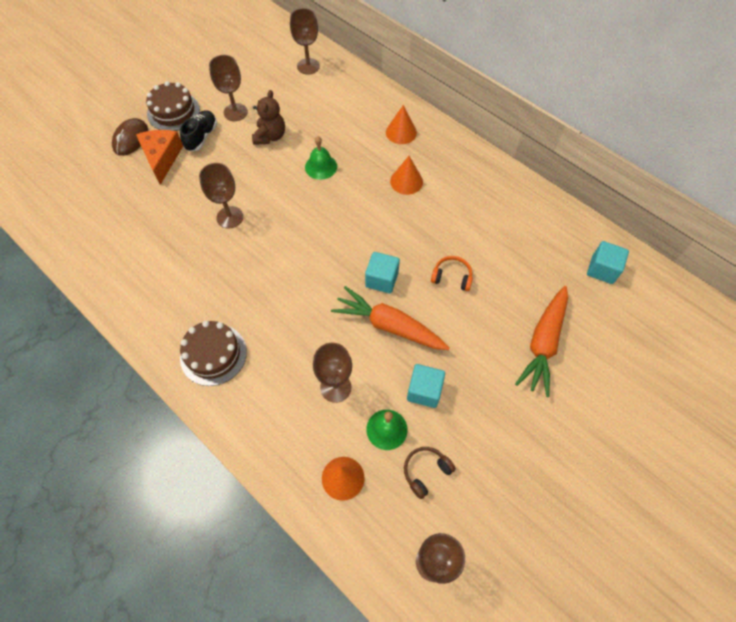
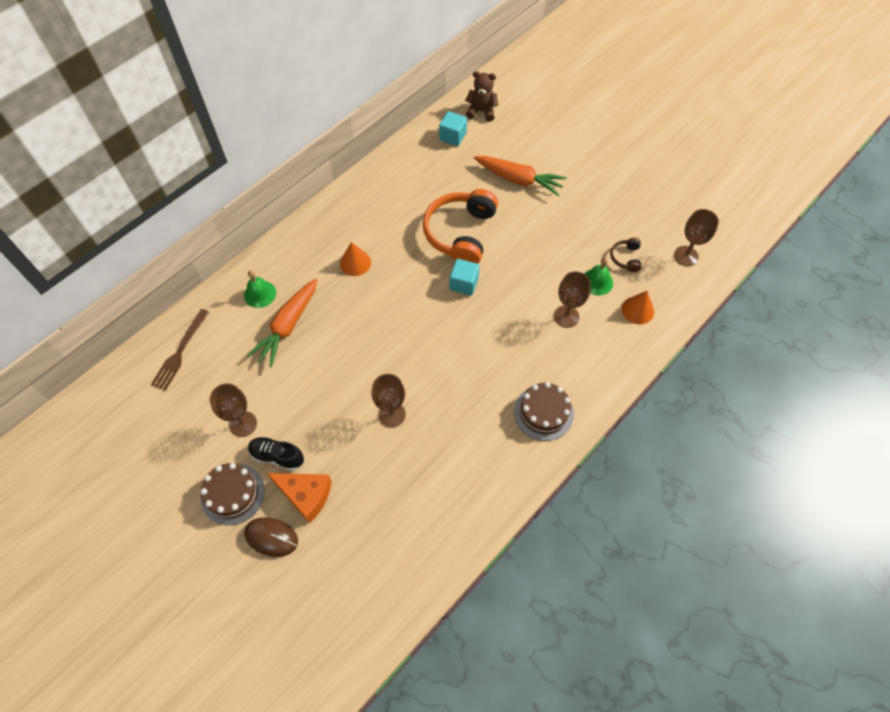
camera: 90 degrees left, 0 degrees up
(162, 158) = (305, 495): orange cheese -> orange cheese turned 150 degrees counterclockwise
(270, 136) = (284, 385): brown teddy bear -> brown teddy bear (481, 111)
(308, 66) = (180, 353): brown goblet -> brown fork
(321, 166) = (331, 335): green bell -> green bell (260, 294)
(388, 325) = (508, 279): orange carrot -> orange carrot (287, 326)
(401, 132) = (292, 265): orange cone -> none
(424, 391) = (564, 256): turquoise cube -> none
(426, 472) = (626, 258): brown headphones -> brown headphones turned 45 degrees clockwise
(452, 277) = (460, 233): orange headphones -> orange headphones, size x2.28

